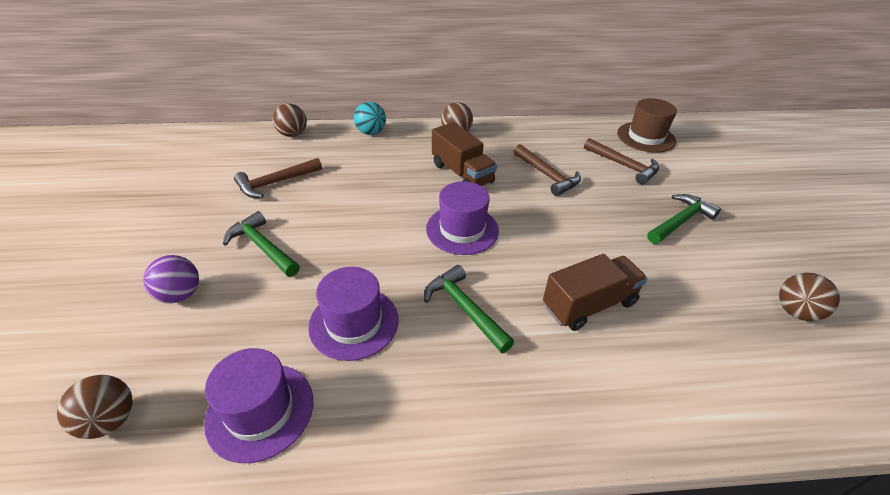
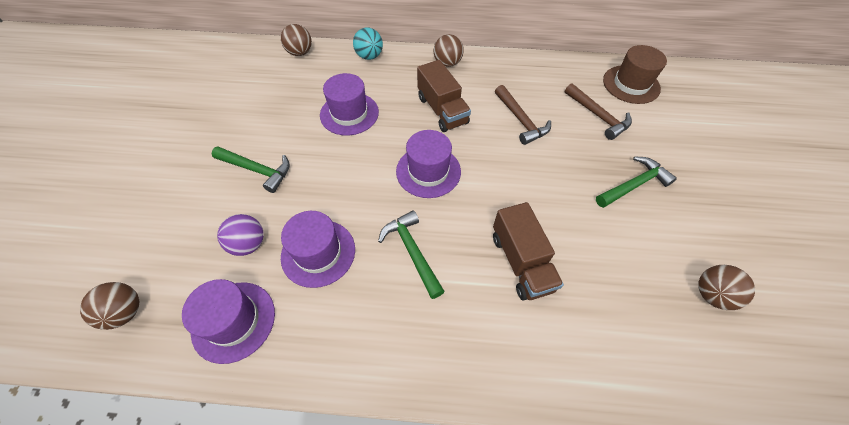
camera: 10 degrees right, 15 degrees up
(180, 294) = (187, 208): purple ball -> purple ball (249, 244)
(262, 247) = (257, 170): green hammer -> green hammer turned 150 degrees clockwise
(276, 183) = (277, 104): brown hammer -> none
(360, 184) = (349, 113): none -> purple hat
(589, 305) = (521, 262): brown truck -> brown truck turned 90 degrees clockwise

